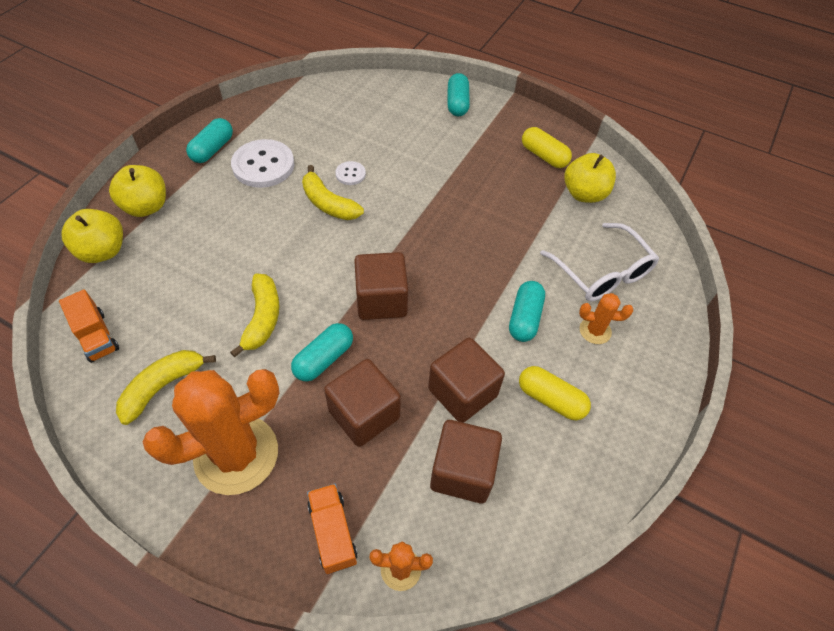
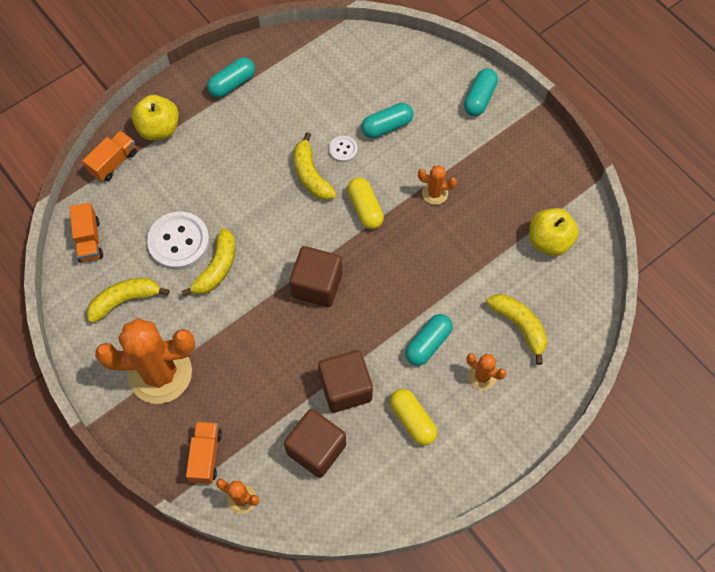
camera: 25 degrees right, 10 degrees up
(103, 251) = (113, 162): yellow apple -> orange truck
(263, 165) = (270, 115): white button -> white button (179, 241)
(324, 359) = (250, 321): turquoise capsule -> turquoise capsule (387, 126)
(364, 414) = (263, 377): brown cube -> none
(458, 185) = (434, 193): none -> orange cactus
(544, 156) = (533, 187): yellow capsule -> yellow capsule (365, 208)
(602, 273) = (519, 326): white glasses -> yellow banana

